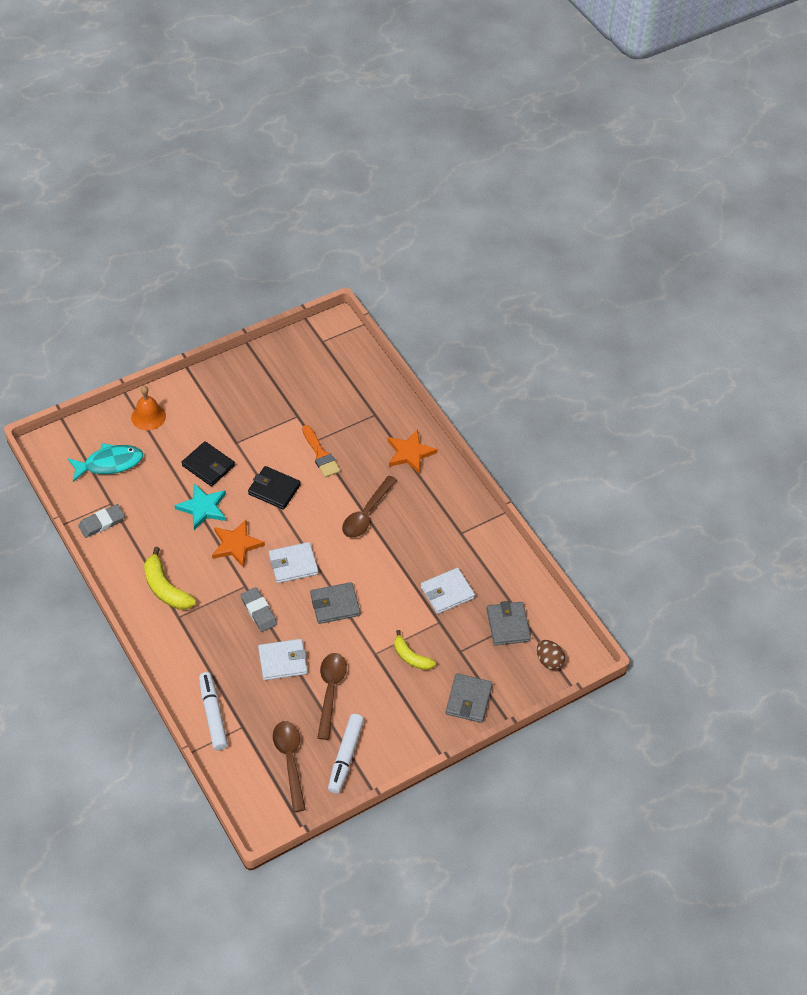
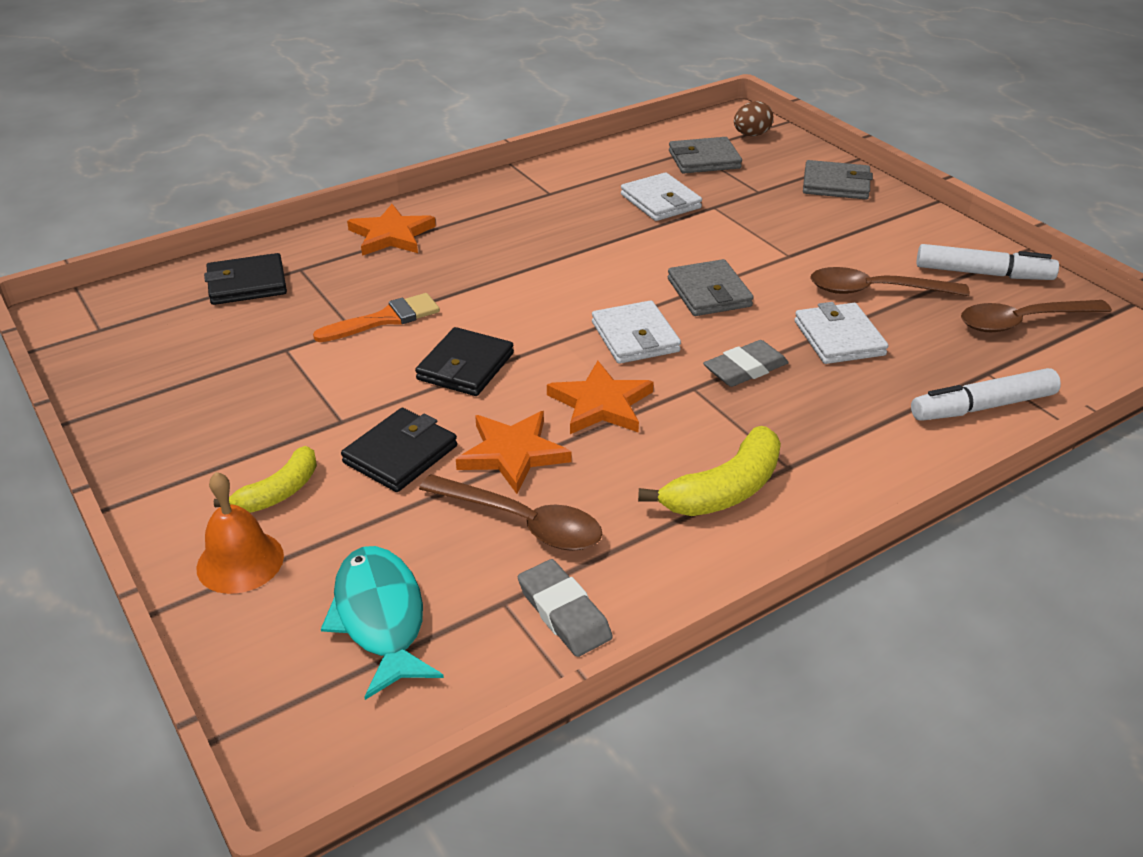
camera: 90 degrees left, 15 degrees down
(203, 508) = (513, 454): turquoise star -> orange star
(360, 393) = (247, 284): none -> black wallet
(366, 514) = (518, 270): brown spoon -> brown spoon (523, 522)
(411, 657) = (784, 226): yellow banana -> yellow banana (279, 492)

